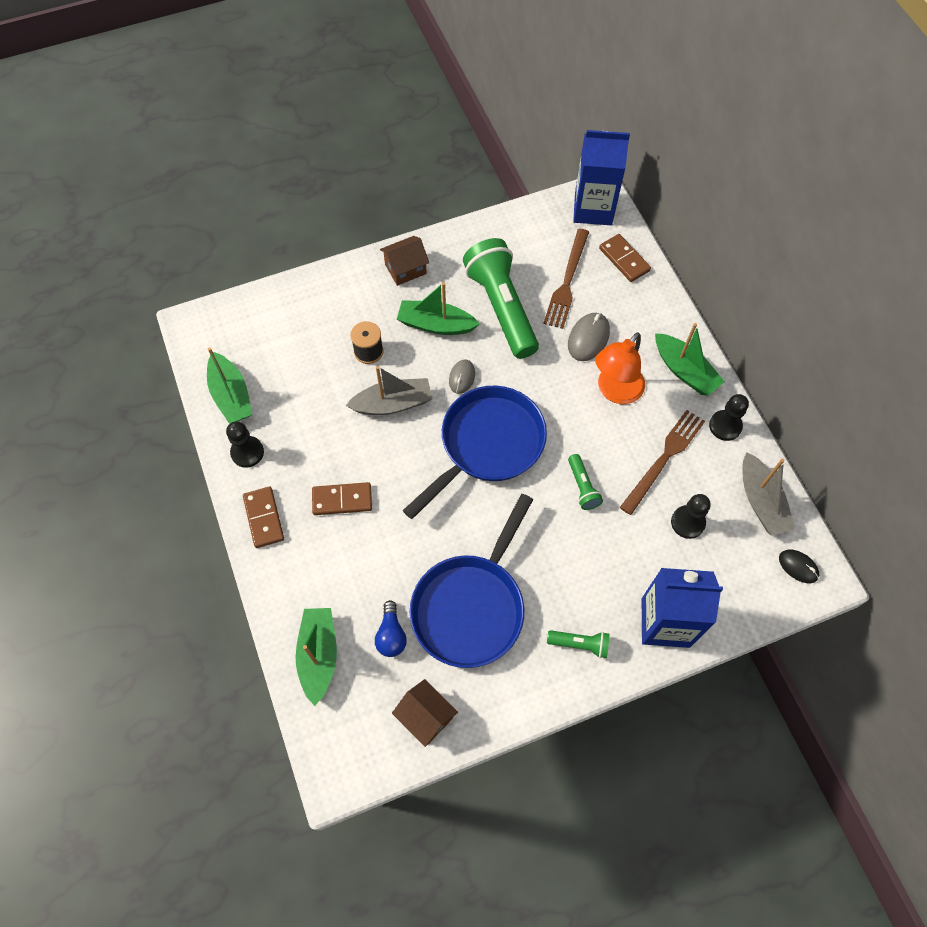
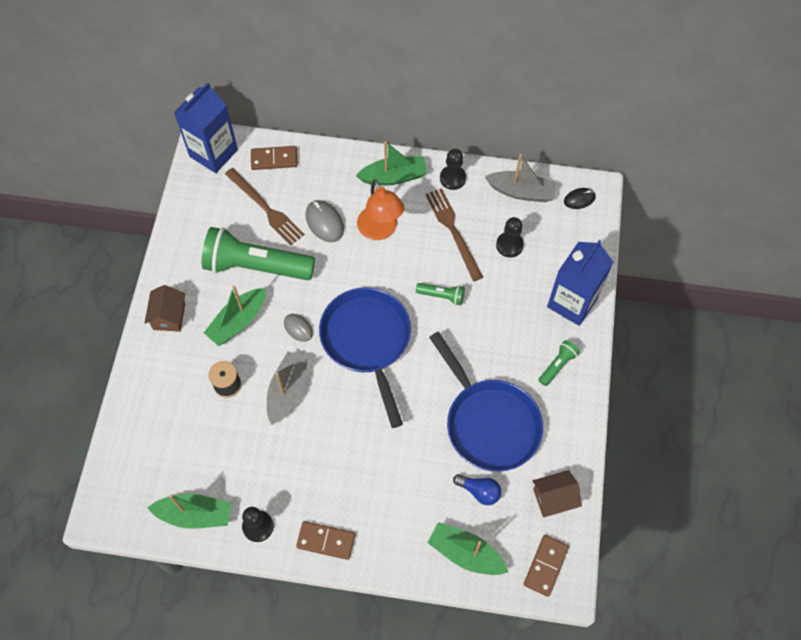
camera: 60 degrees left, 0 degrees up
(342, 500) = (347, 472): brown domino -> brown domino (546, 566)

